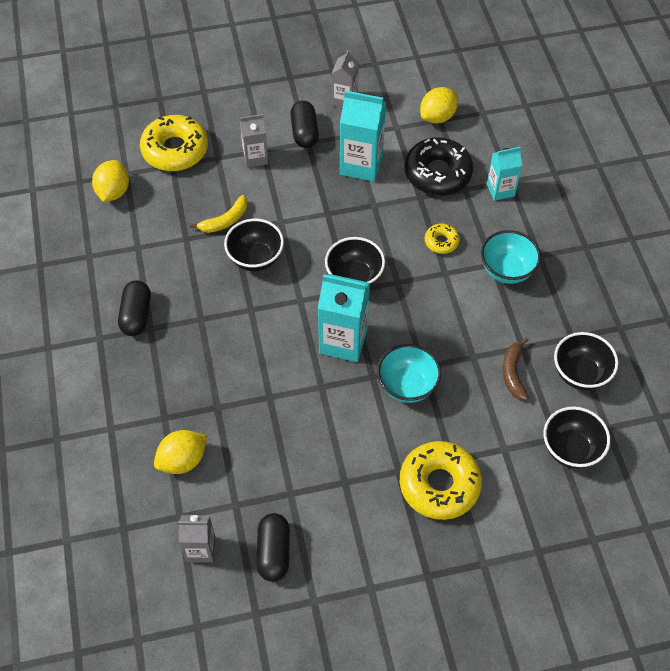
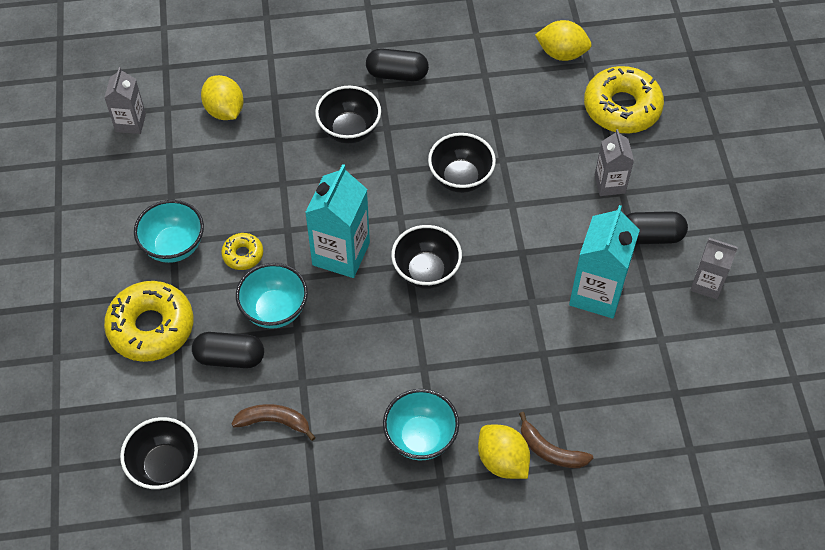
camera: 95 degrees right, 0 degrees up
(225, 220) = (516, 152): yellow banana -> none
(273, 552) = (113, 178): black capsule -> black capsule (230, 357)
(349, 480) = (174, 246): none -> turquoise bowl
(437, 117) = (680, 391): yellow lemon -> yellow lemon (502, 461)
(437, 173) = (581, 378): black donut -> none
(441, 242) = (470, 369): yellow donut -> yellow donut (243, 255)
(500, 190) = (550, 451): turquoise carton -> brown banana
(580, 374) = (261, 496): black bowl -> black bowl (349, 130)

